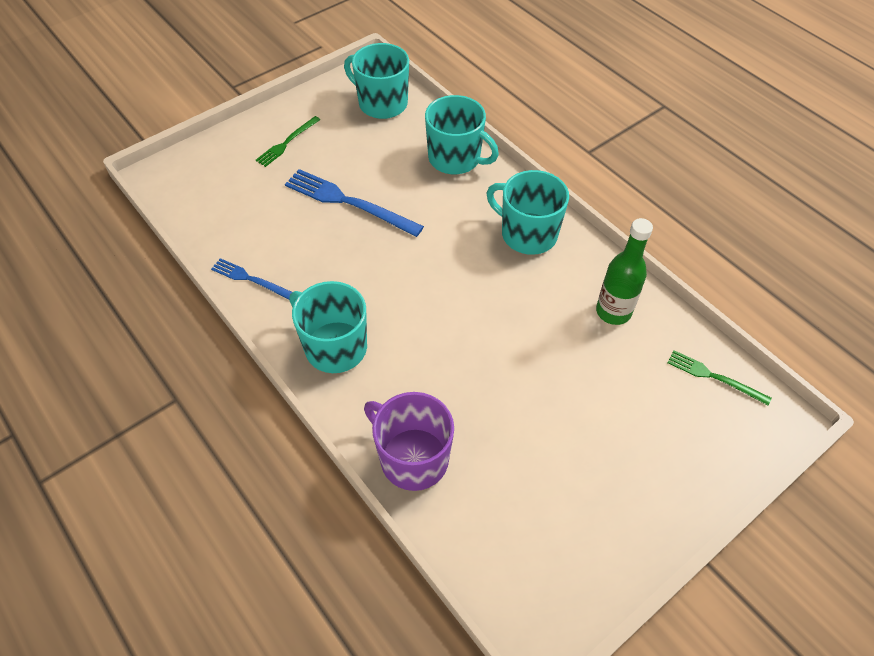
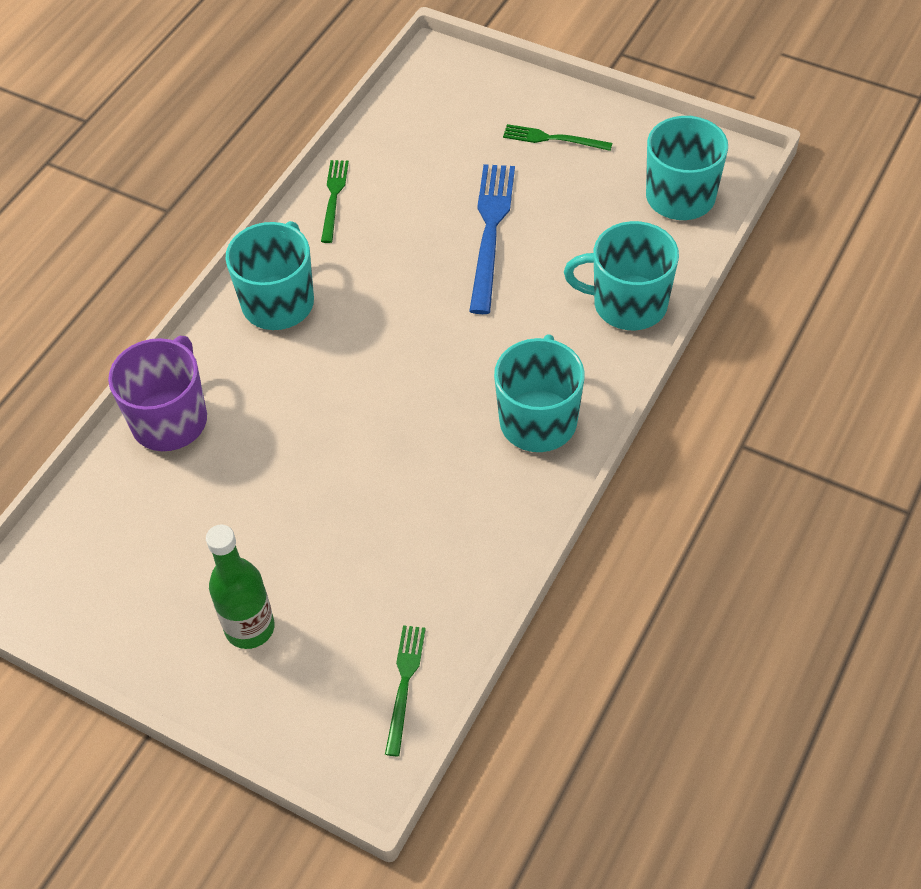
camera: 70 degrees right, 0 degrees up
(251, 279) = (333, 198): blue fork -> green fork
(456, 158) = (627, 304): turquoise mug -> turquoise mug turned 90 degrees clockwise
(613, 312) = (456, 547): green bottle -> green bottle (250, 628)

